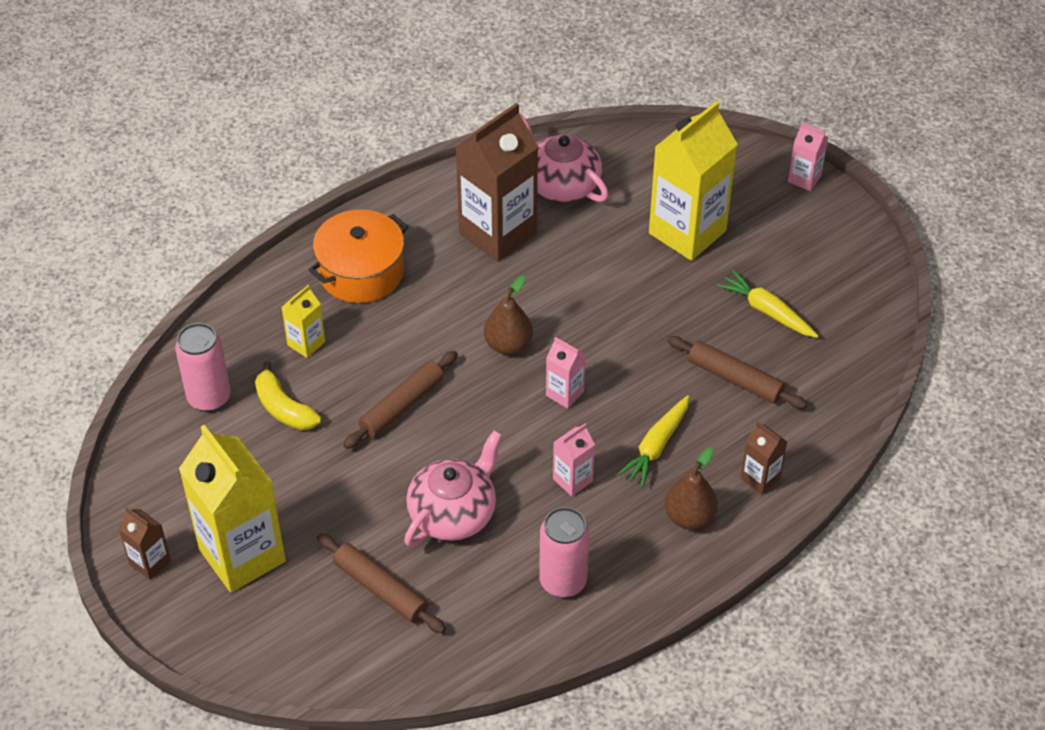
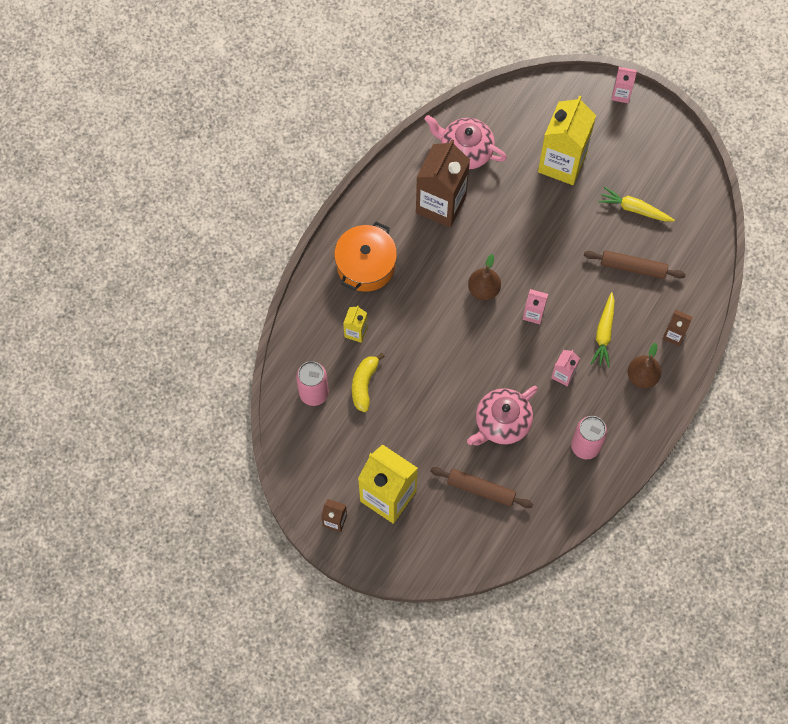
camera: 20 degrees left, 20 degrees up
(284, 408) = (364, 384): yellow banana -> yellow banana turned 75 degrees clockwise
(402, 406) = (437, 357): brown rolling pin -> none
(453, 513) = (501, 422): pink teapot -> pink teapot turned 150 degrees counterclockwise

